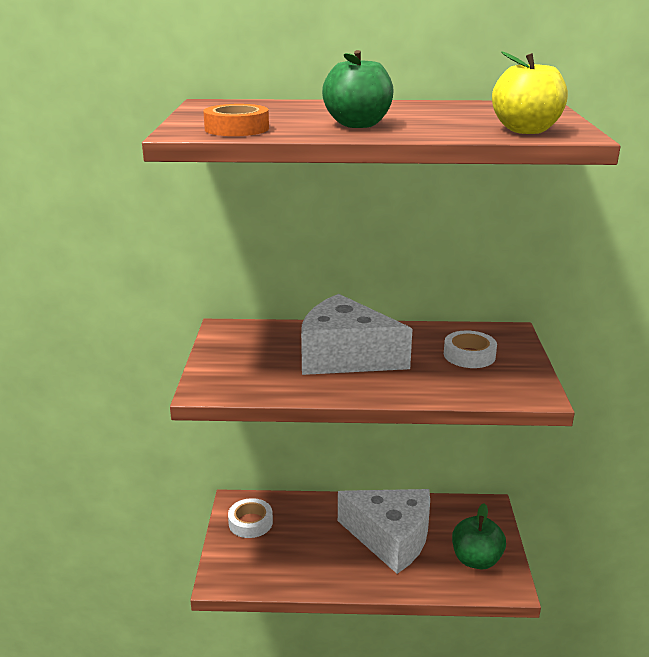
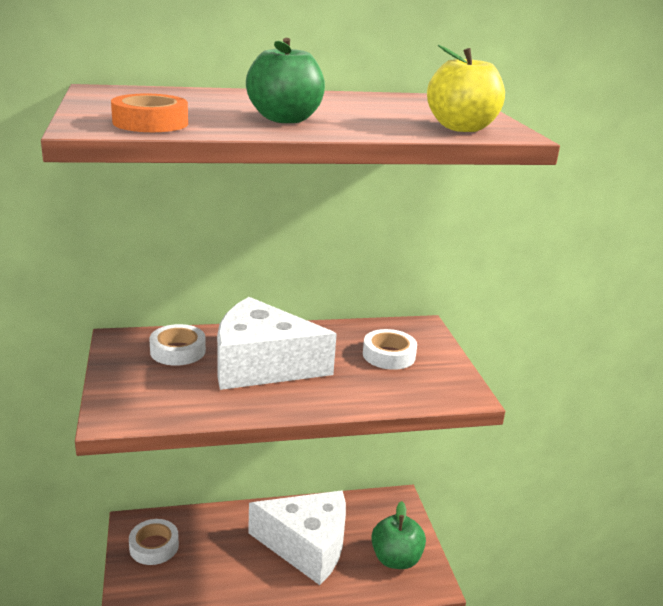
camera: 15 degrees left, 0 degrees up
(272, 340) = (178, 351): none -> white tape

